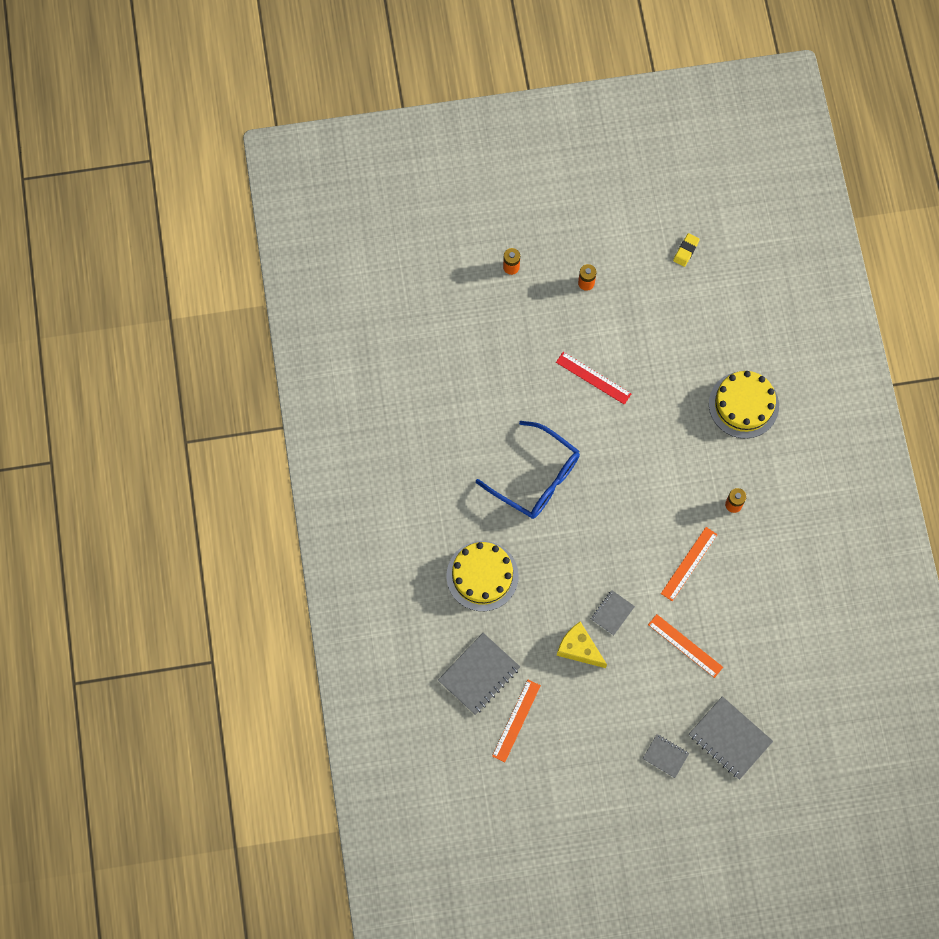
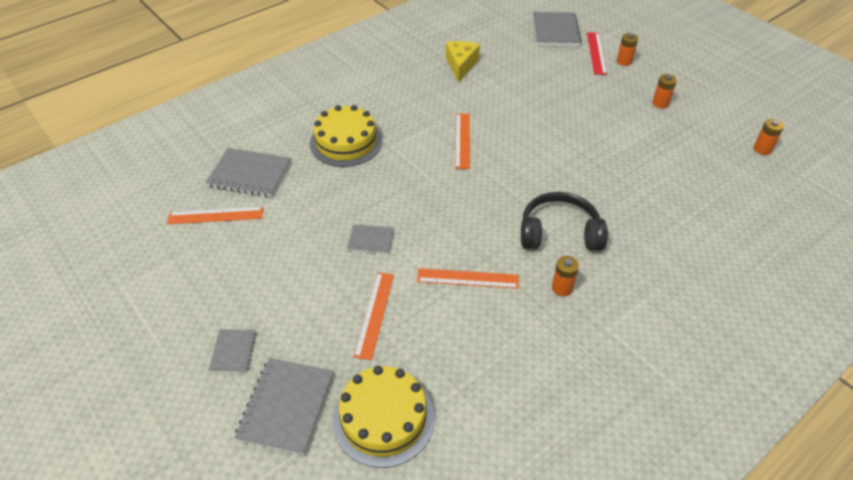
camera: 60 degrees right, 25 degrees down
(425, 292) = (555, 31): none -> grey notebook
(537, 478) = (462, 140): blue glasses -> orange ruler
(579, 648) = (317, 231): yellow cheese -> yellow cheese (461, 65)
(593, 378) = (585, 139): red ruler -> red ruler (596, 53)
(683, 471) = (559, 233): none -> black headphones
(686, 251) = (762, 149): yellow eraser -> orange battery
(743, 405) = (671, 250): yellow cake -> yellow cake (383, 418)

